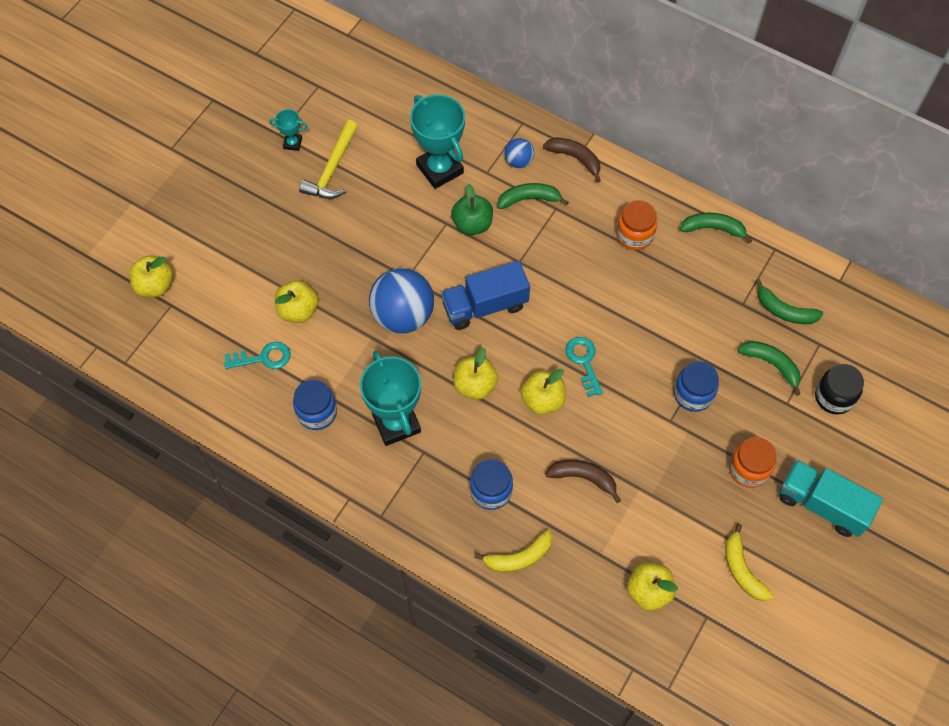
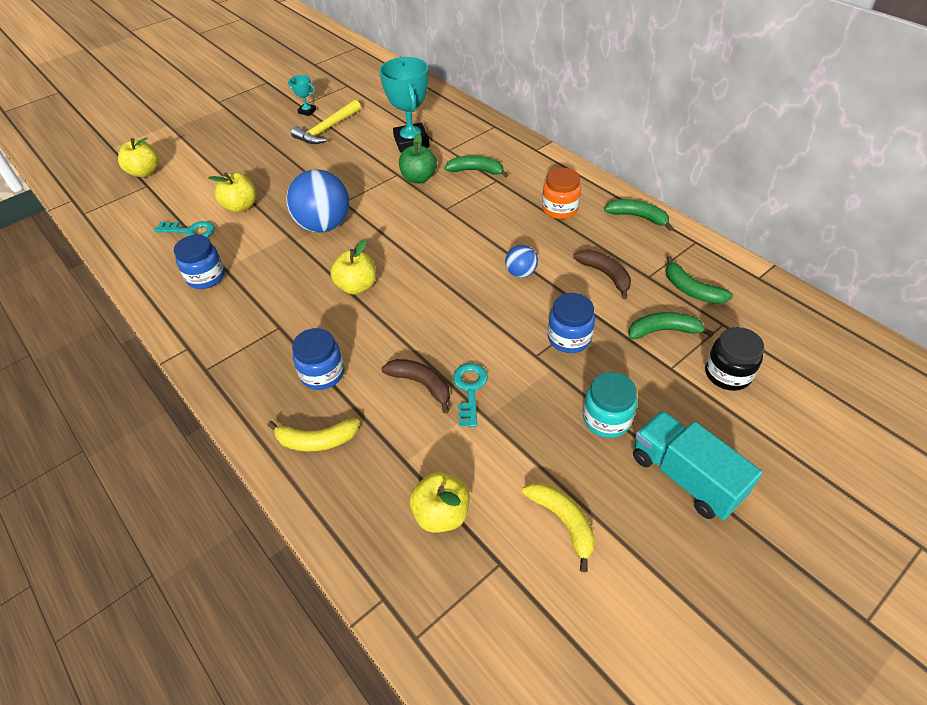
camera: 20 degrees right, 15 degrees down
(396, 423) = (269, 299): turquoise trophy -> none
(485, 305) = (399, 232): blue truck -> none
(518, 161) = (479, 147): blue ball -> blue ball (520, 273)
(542, 400) = (414, 311): yellow apple -> none
(575, 158) = (528, 153): brown banana -> brown banana (605, 275)
(584, 362) = (469, 289): turquoise key -> turquoise key (470, 390)
(742, 569) = (563, 521): yellow banana -> yellow banana turned 150 degrees clockwise
(748, 469) = (606, 419): orange jar -> turquoise jar
(771, 364) = (663, 331): green banana -> green banana turned 60 degrees counterclockwise

